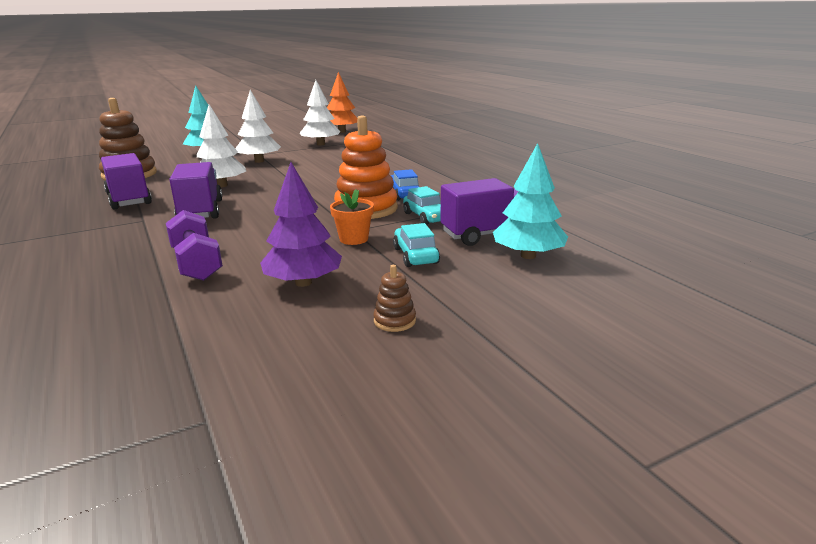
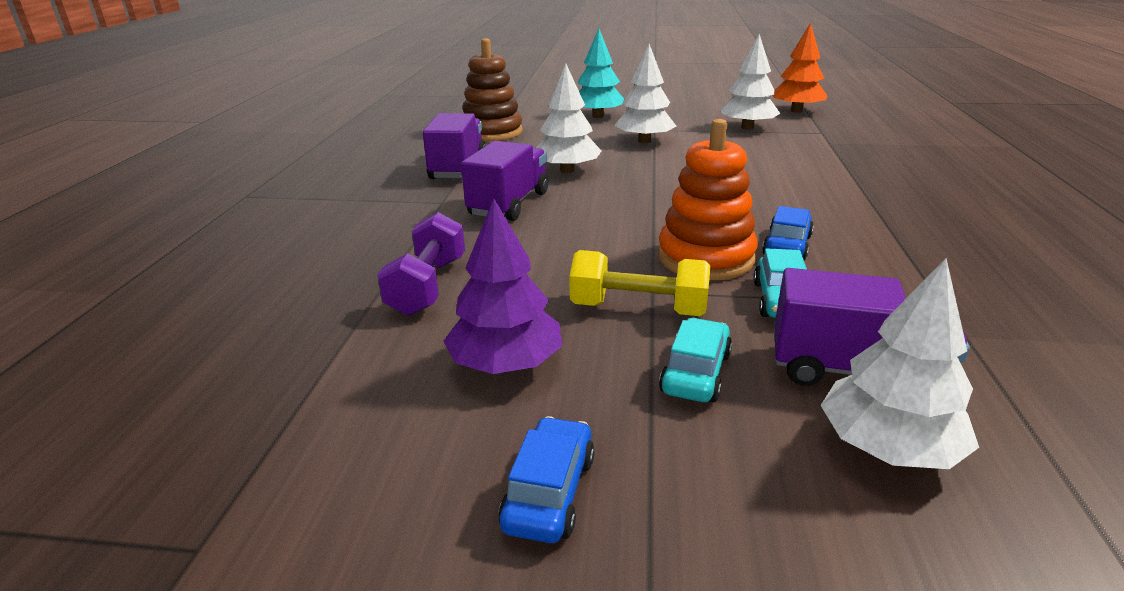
camera: 35 degrees right, 5 degrees up
(354, 239) = (638, 309): orange flower pot -> yellow dumbbell
(394, 321) = (549, 492): brown stacking toy -> blue car
(528, 256) = (888, 448): turquoise tree -> white tree

